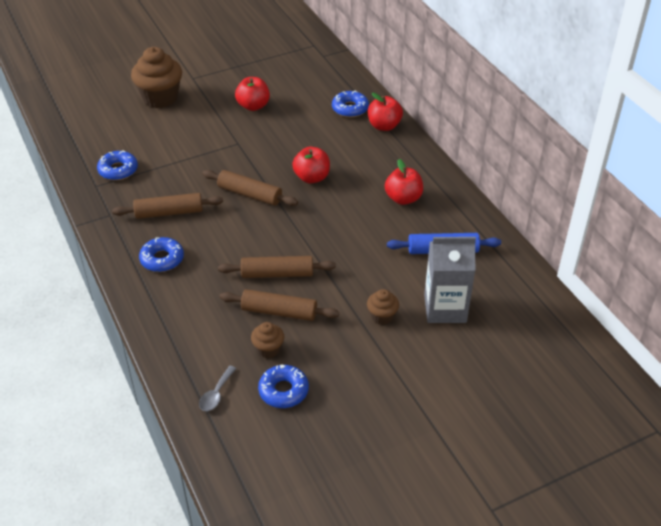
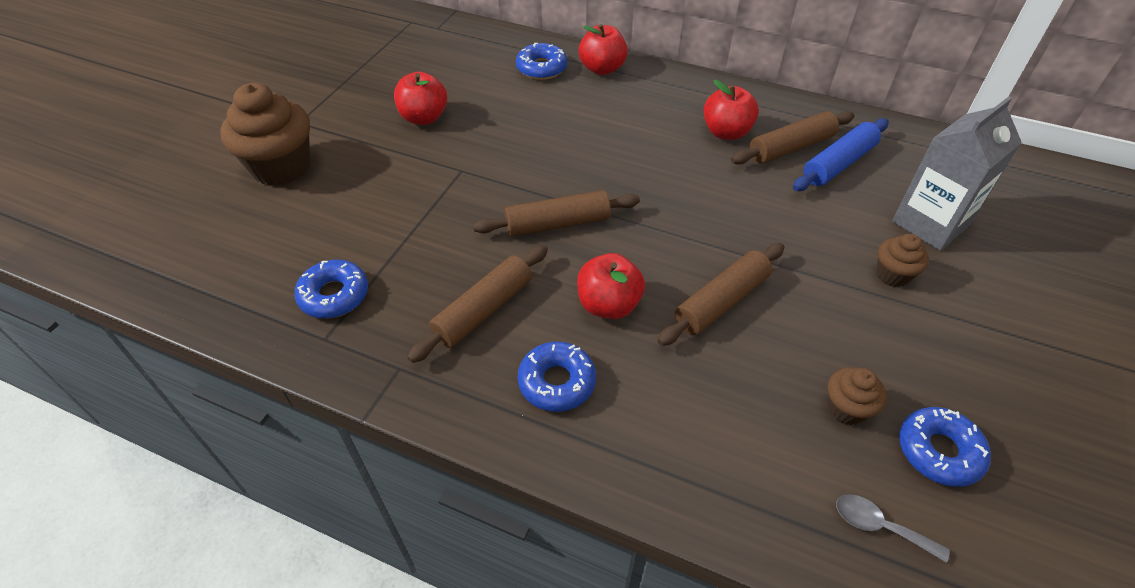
camera: 40 degrees left, 5 degrees up
(216, 394) = (879, 526): grey spoon -> grey spoon turned 135 degrees clockwise
(279, 312) = (790, 349): brown rolling pin -> brown rolling pin (791, 147)
(312, 177) = (602, 163): red apple -> red apple (608, 305)

